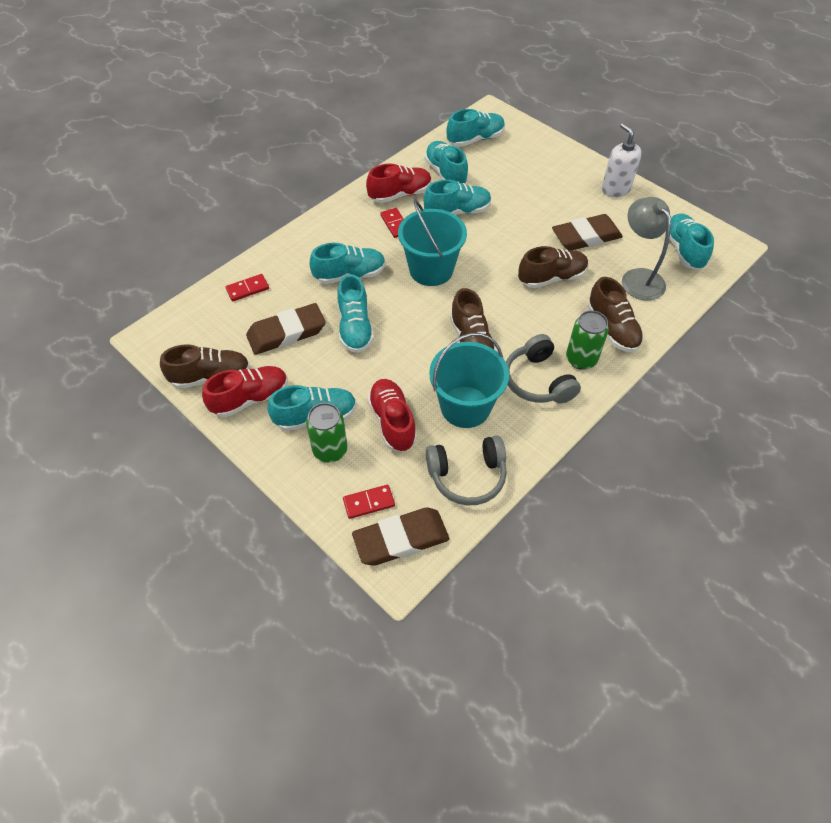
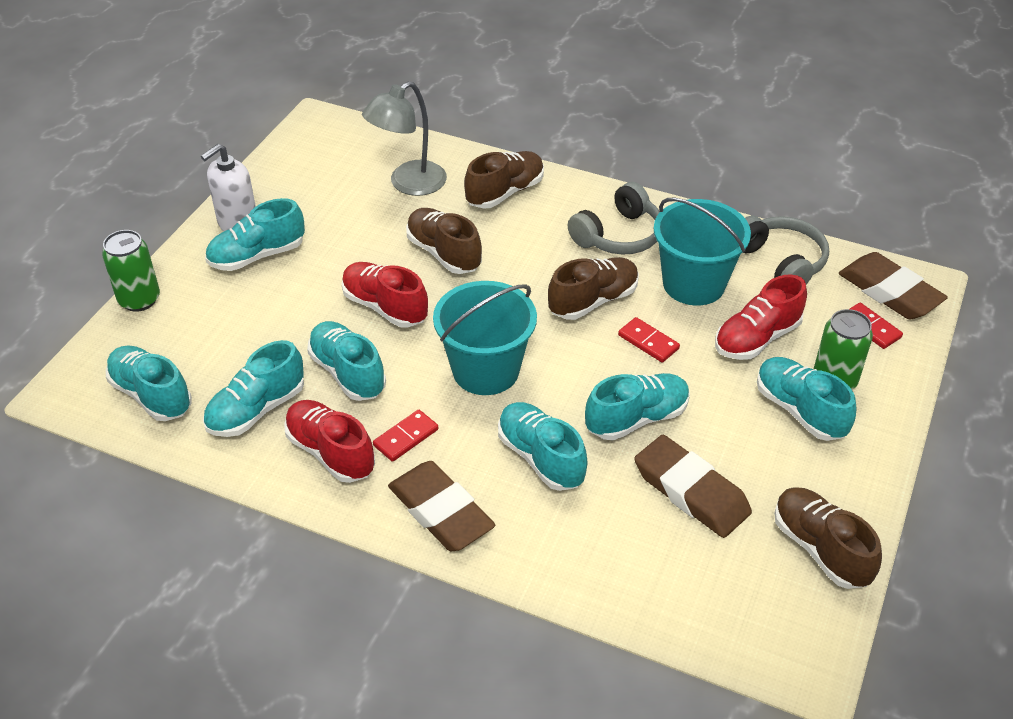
camera: 110 degrees left, 10 degrees down
(247, 289) = (637, 576): red domino -> red domino (648, 342)
(250, 398) = (821, 487): red shoe -> red shoe (385, 307)
(581, 359) = (566, 208): green can -> green can (139, 300)
(586, 237) = (350, 236): brown eraser -> brown eraser (441, 511)
(683, 250) = (341, 155): turquoise shoe -> turquoise shoe (257, 256)

